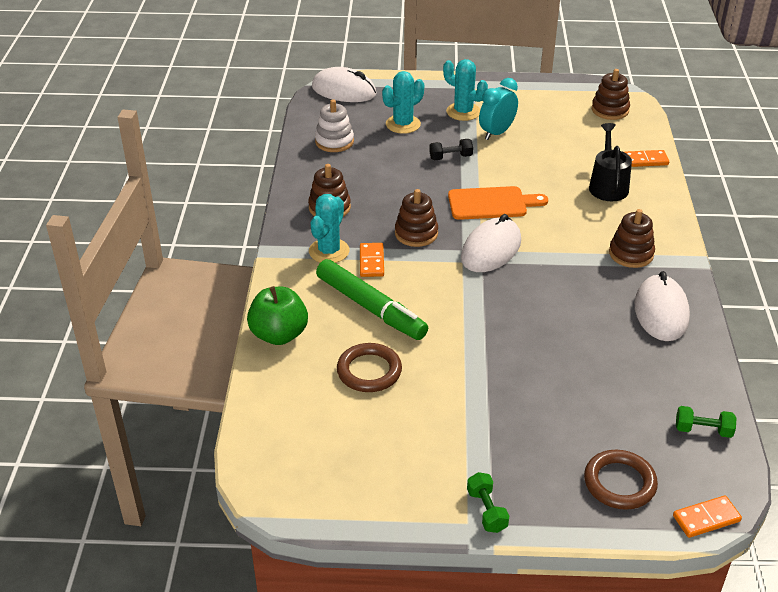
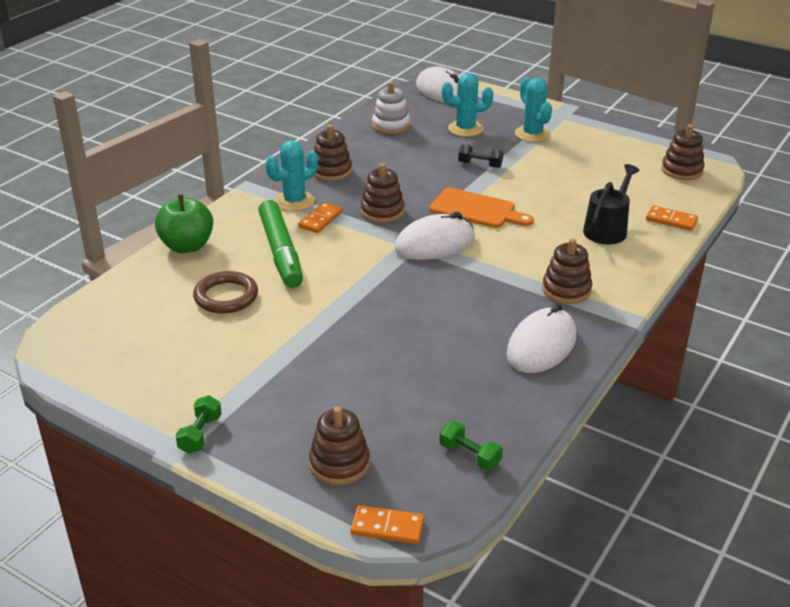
camera: 30 degrees right, 5 degrees down
(496, 133) = (545, 158): turquoise clock -> none
(619, 483) = (339, 464): brown ring -> brown stacking toy

